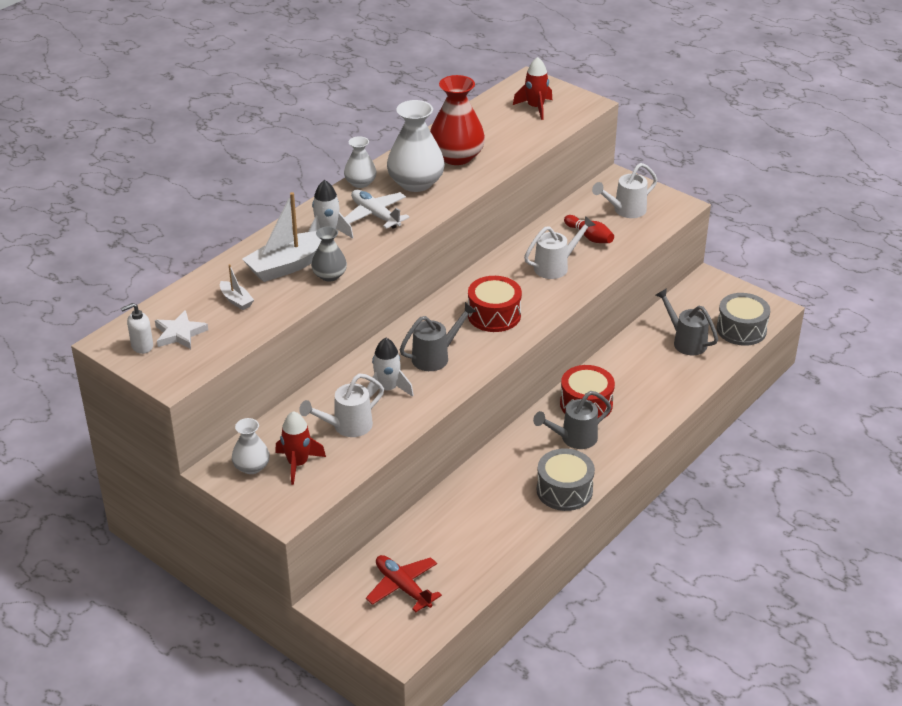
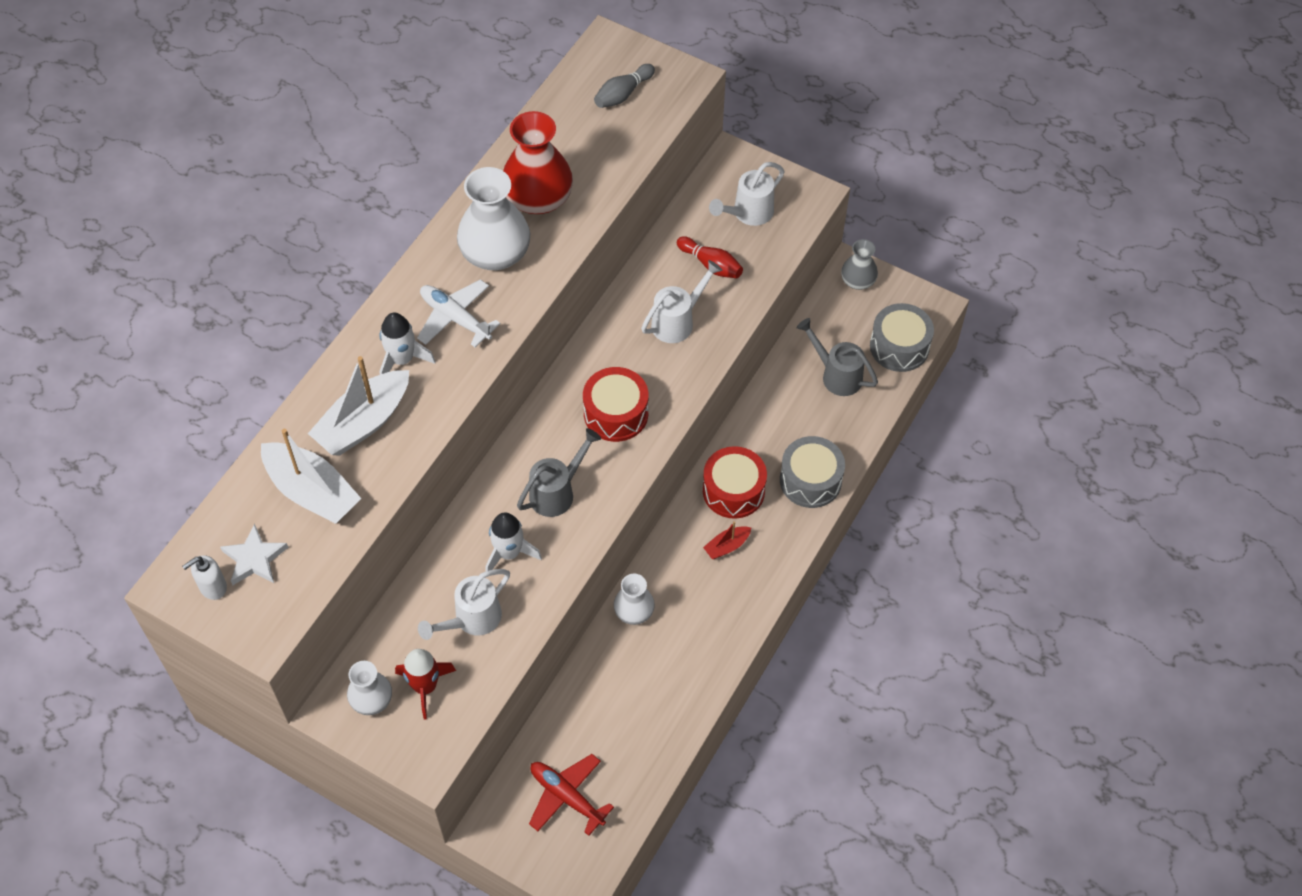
camera: 10 degrees left, 20 degrees up
(236, 300) = (312, 492): white boat -> white boat, size x2.05
(329, 275) = (418, 432): grey vase -> grey vase (858, 281)
(360, 183) = (425, 262): white vase -> white vase (634, 611)
(535, 108) = (623, 94): red rocket -> grey bowling pin
(564, 490) = (727, 626): grey drum -> grey drum (810, 480)
(574, 439) = (727, 546): grey watering can -> red boat

